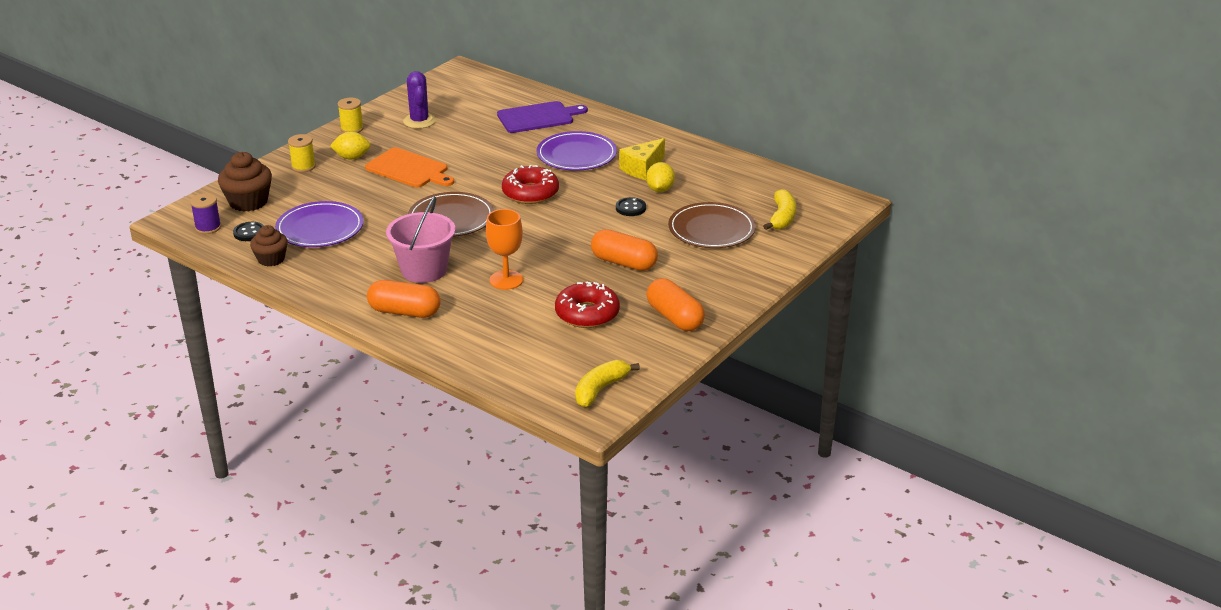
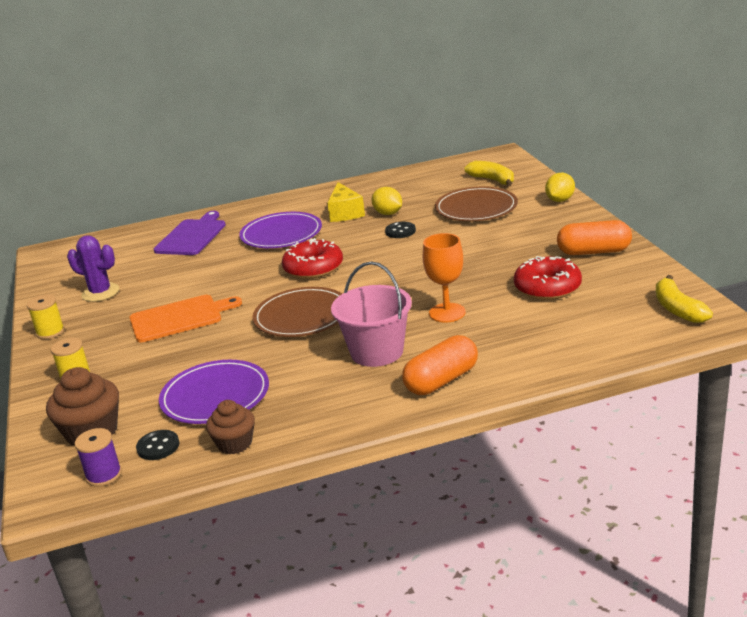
camera: 50 degrees left, 5 degrees down
(352, 157) = (106, 345): yellow lemon -> yellow lemon (560, 200)
(624, 263) = (483, 253): orange capsule -> none

